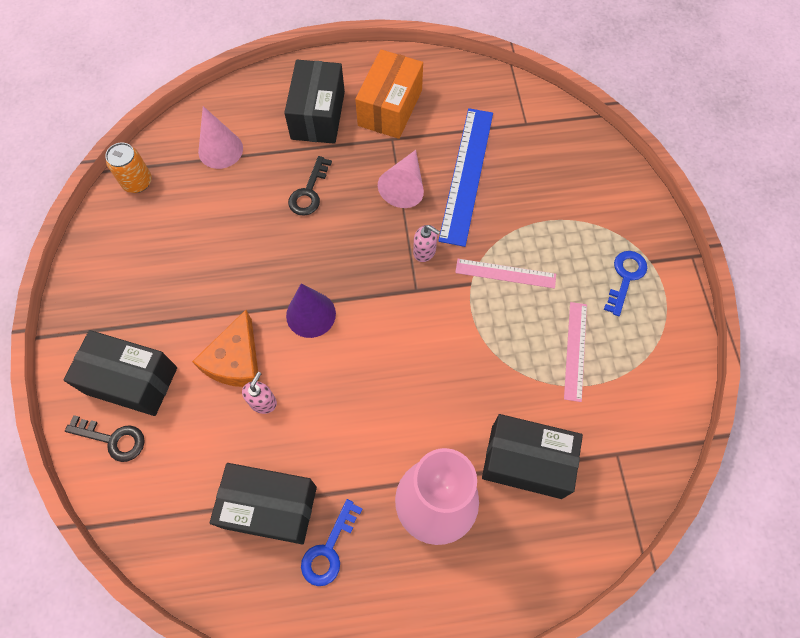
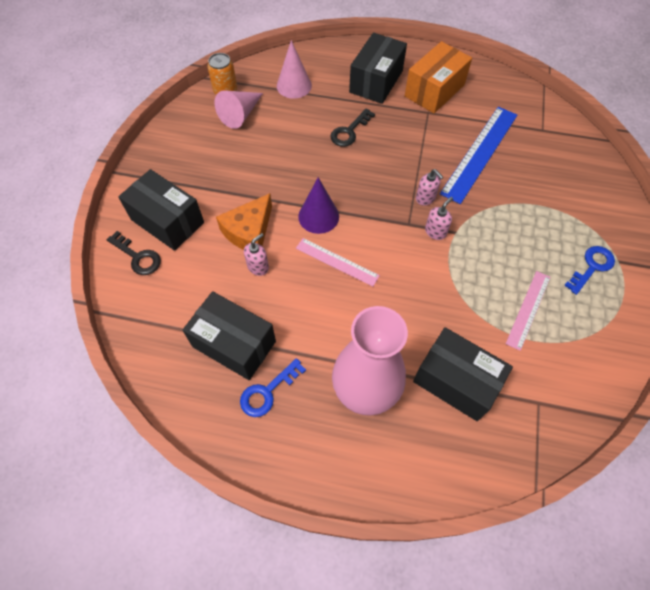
camera: 20 degrees right, 5 degrees down
(404, 186) = (426, 147): pink cone -> pink cone (241, 114)
(449, 290) = (435, 231): none -> pink soap dispenser
(505, 273) = (487, 233): pink ruler -> pink ruler (337, 261)

